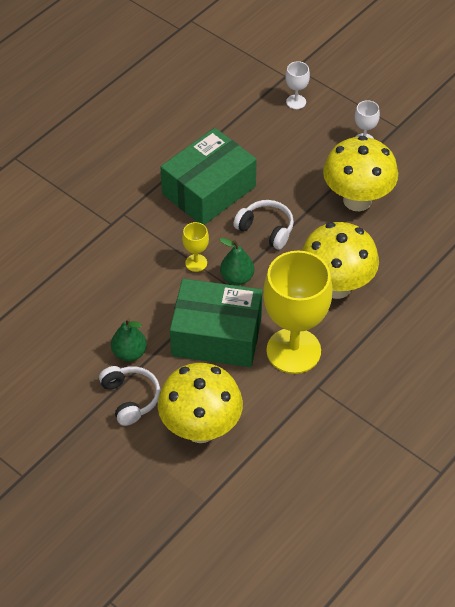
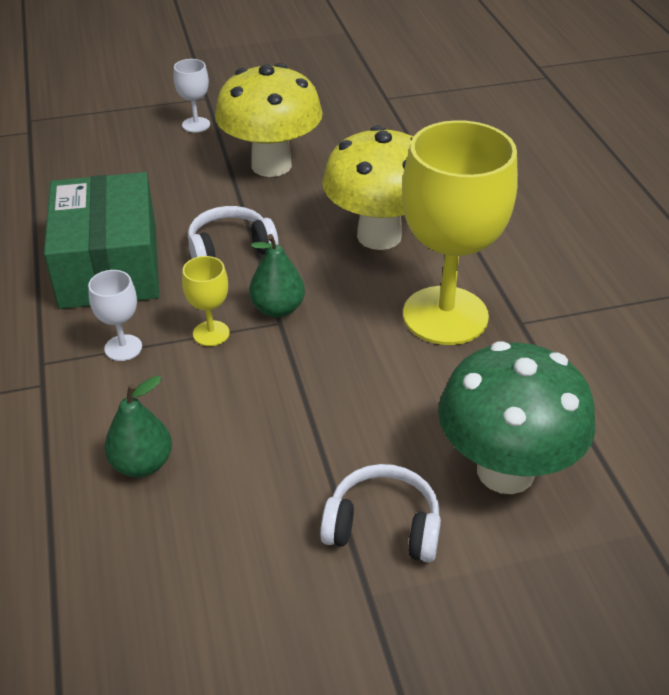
camera: 55 degrees left, 10 degrees down
(129, 353) = (296, 483): green pear -> green pear (142, 464)
(201, 429) = (505, 471): yellow mushroom -> green mushroom
(216, 336) = (354, 373): green box -> none
(296, 102) = (76, 141): white goblet -> white goblet (123, 348)

